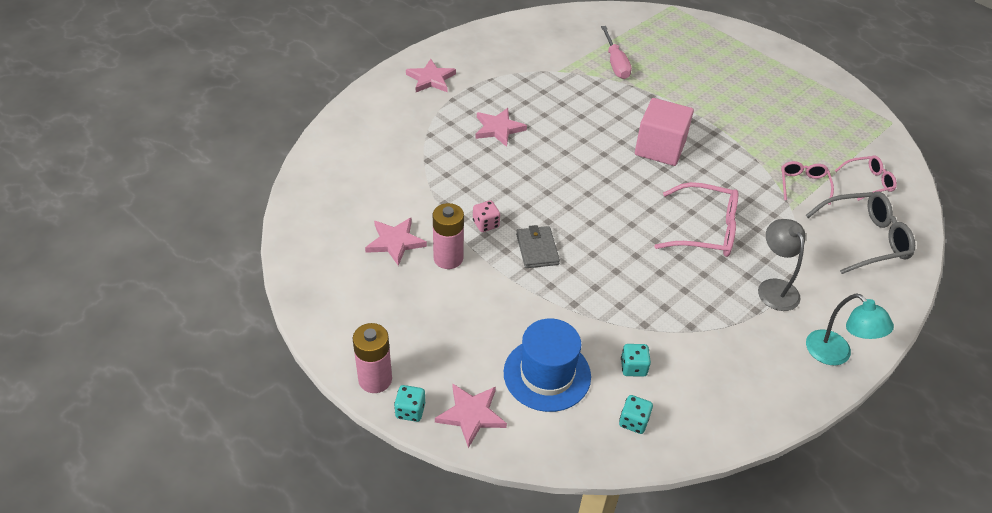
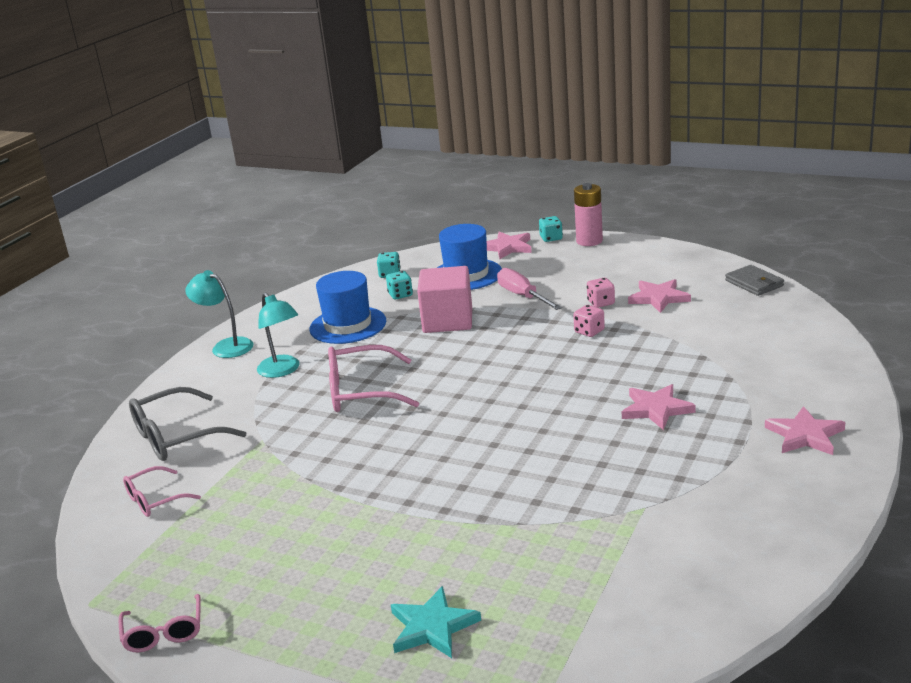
camera: 165 degrees right, 20 degrees down
(448, 258) = (601, 303): pink battery -> pink dice
(537, 249) = (525, 330): grey wallet -> grey wallet (754, 283)
(615, 63) = (565, 552): pink screwdriver -> pink screwdriver (522, 296)
(660, 148) = (441, 453): pink cube -> pink cube (447, 321)
(698, 52) = (432, 627): none -> turquoise star
(702, 334) = (348, 325): none -> blue hat
(774, 287) = (282, 371): grey lamp -> turquoise lamp
(803, 185) = (245, 469): pink glasses -> pink glasses (164, 632)

